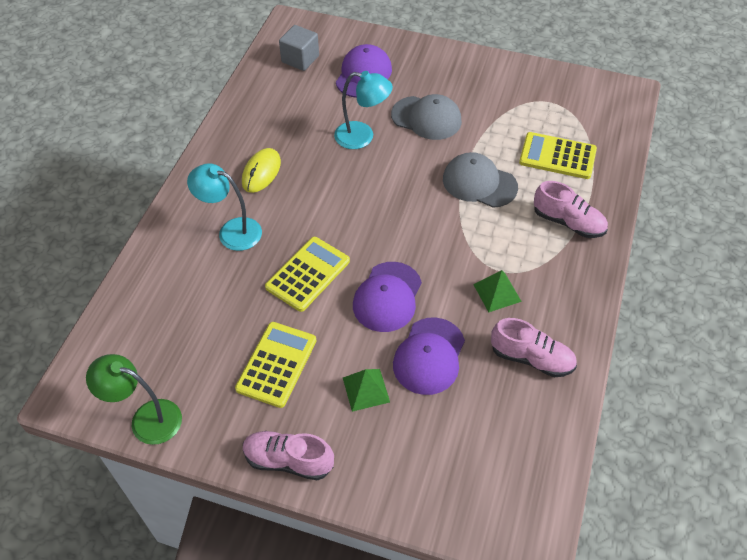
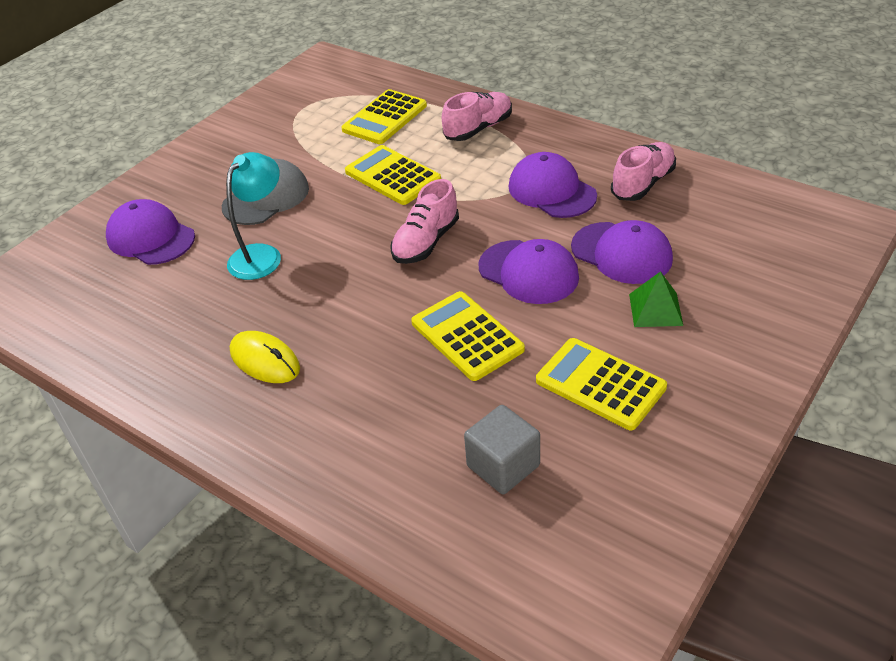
camera: 70 degrees left, 10 degrees down
(146, 418) = (657, 536): green lamp -> none
(231, 231) = (358, 405): turquoise lamp -> none
(288, 460) = (743, 390): pink shoe -> pink shoe (426, 242)
(300, 59) = (71, 293): grey cube -> grey cube (503, 466)
(479, 183) = (392, 176): grey cap -> yellow calculator
(497, 292) = (551, 191): green pyramid -> purple cap

